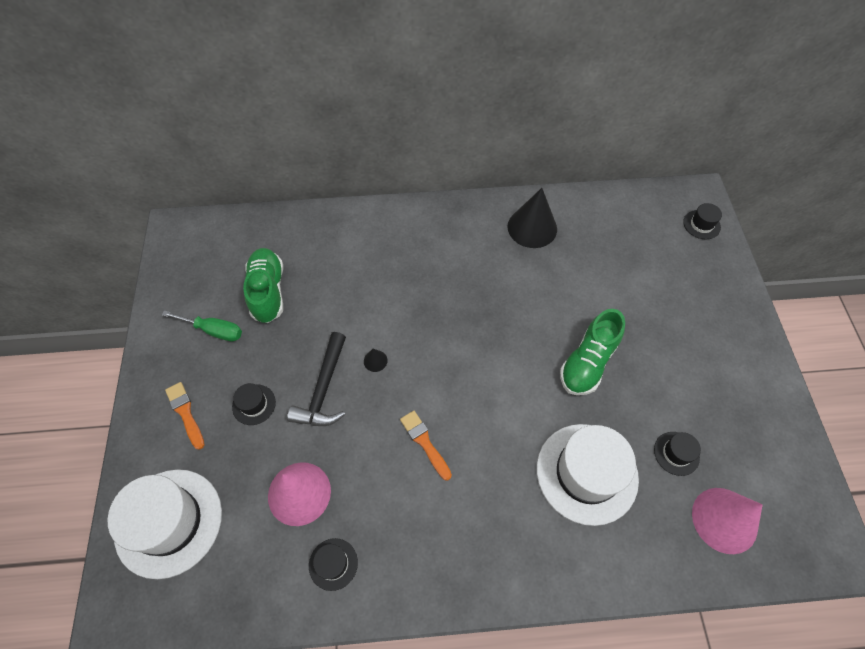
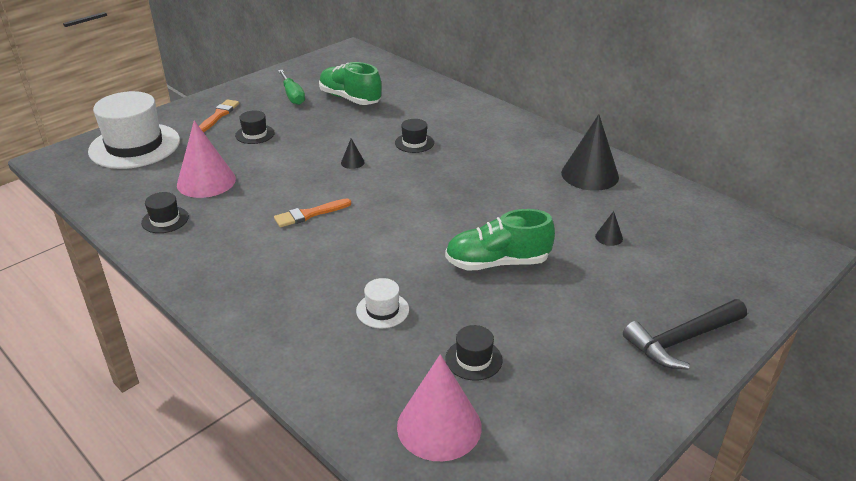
camera: 50 degrees right, 25 degrees down
(268, 291) = (350, 99): green shoe -> green shoe turned 90 degrees counterclockwise
(323, 389) = (301, 153): black hammer -> black hammer (682, 340)
(424, 442) = (309, 214): orange brush -> orange brush turned 135 degrees counterclockwise
(586, 473) = (382, 310): white hat -> white hat, size x0.45
(610, 277) = (609, 237): none -> black cone
(701, 224) = (770, 266): black hat -> black hat (414, 143)

